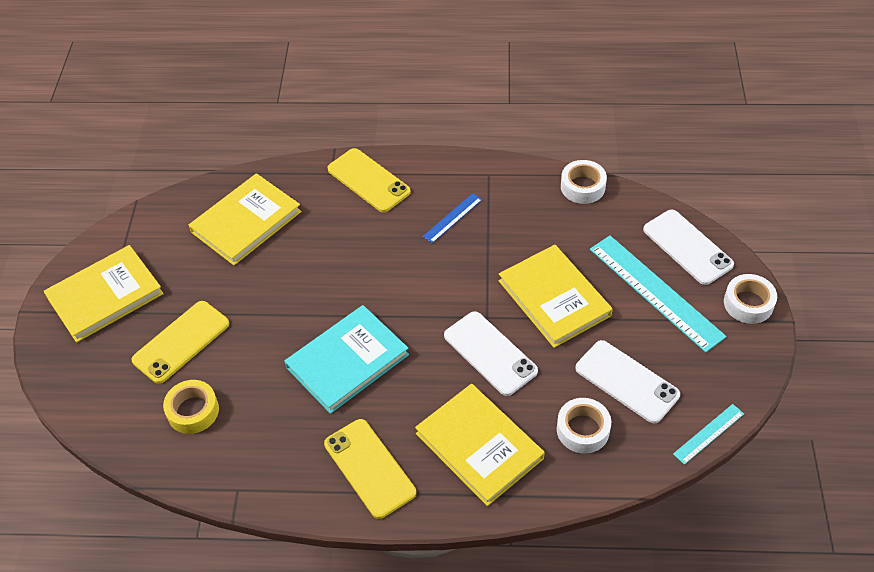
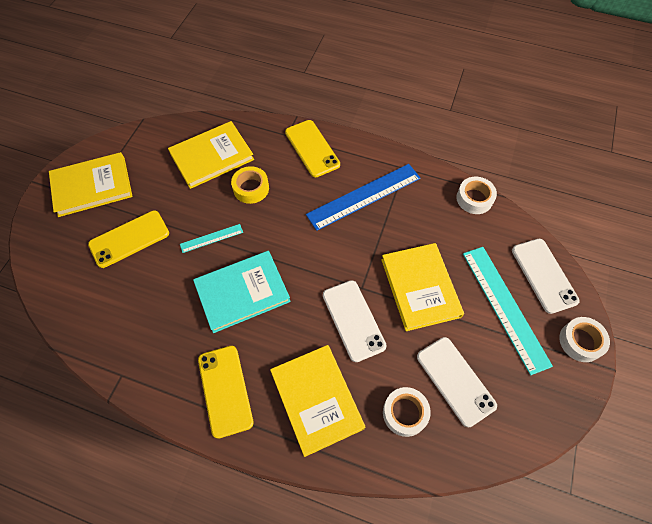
camera: 15 degrees right, 10 degrees up
(193, 411) = (115, 298): yellow tape -> yellow tape (251, 188)
(452, 218) = (364, 196): blue ruler -> blue ruler, size x2.05
(709, 434) = (510, 452): turquoise ruler -> turquoise ruler (211, 238)

